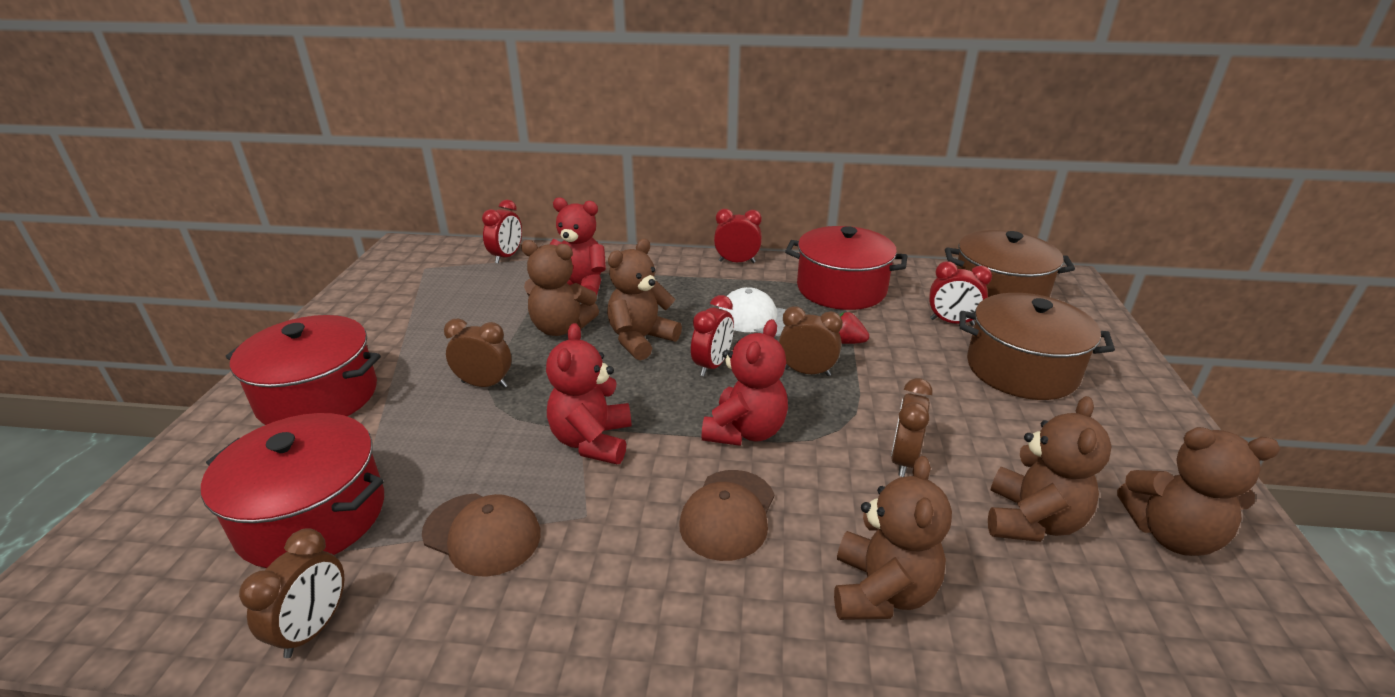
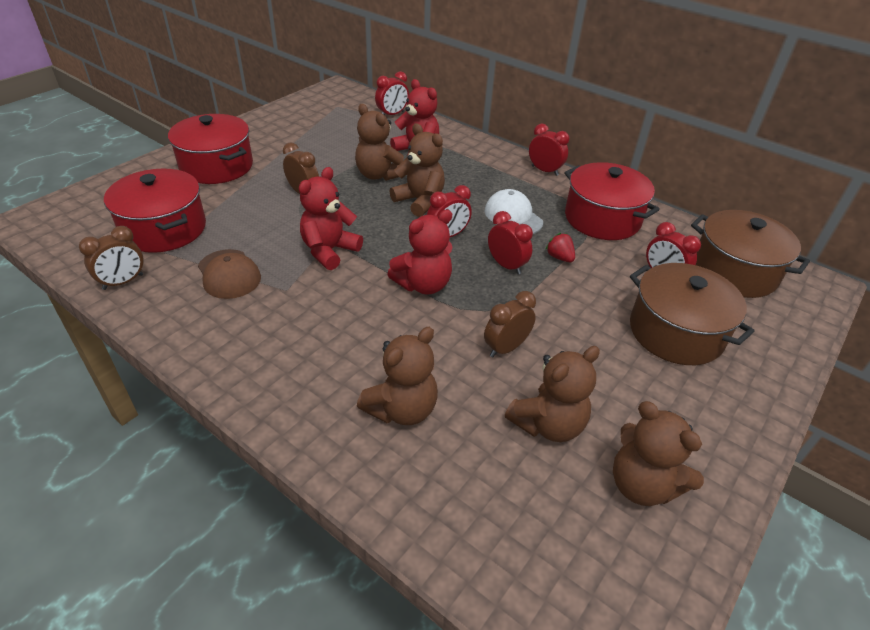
camera: 30 degrees right, 10 degrees up
(641, 340) = (420, 201): brown teddy bear -> brown teddy bear turned 60 degrees clockwise
(728, 514) = (361, 326): brown cap -> none
(806, 372) = (506, 265): brown clock -> red clock

